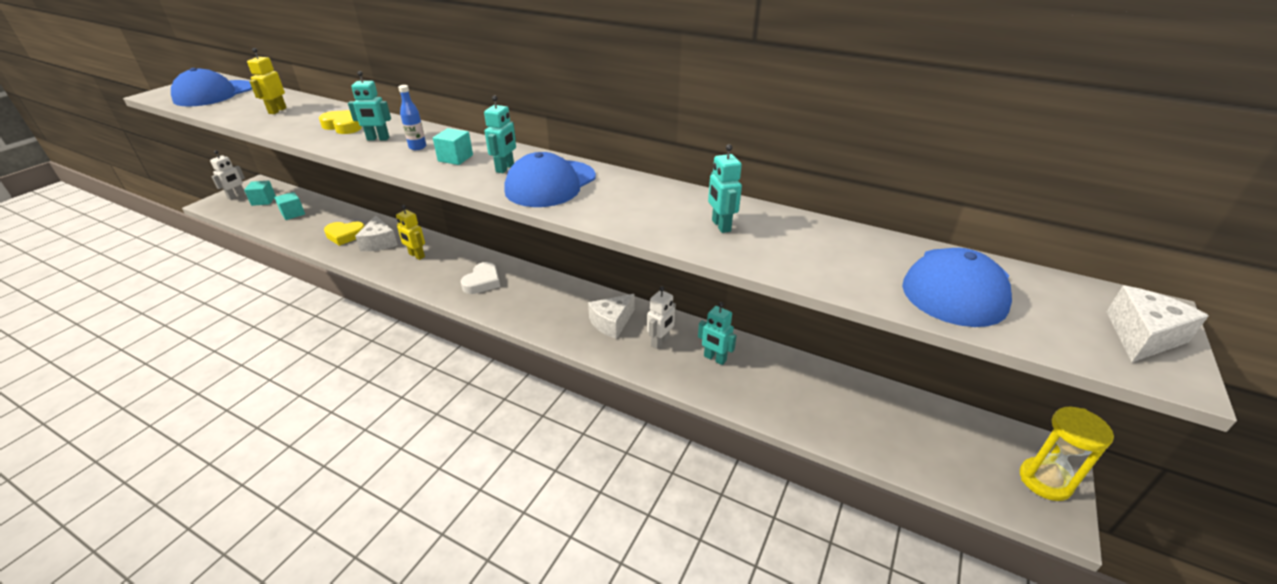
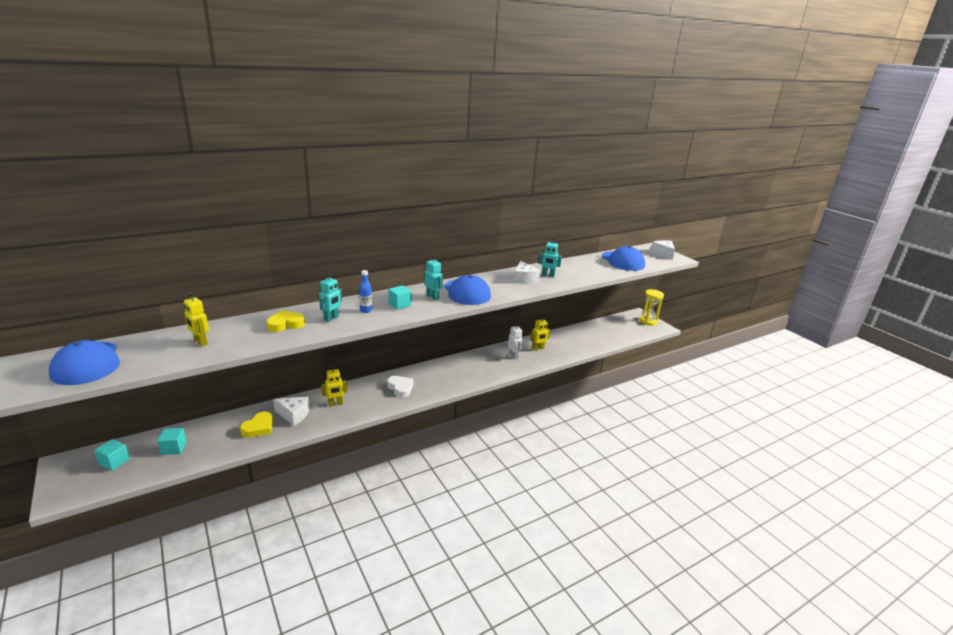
camera: 60 degrees left, 10 degrees down
(237, 196) = (72, 478): white robot -> none
(612, 323) = (485, 363): white cheese -> white cheese (524, 279)
(714, 358) = (538, 348): turquoise robot -> yellow robot

